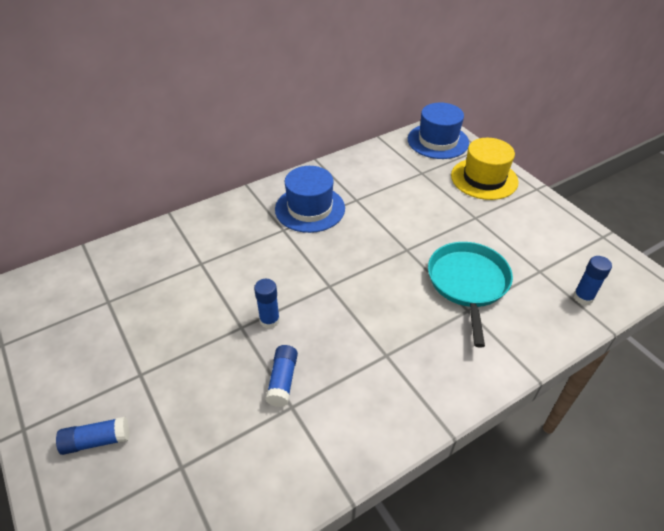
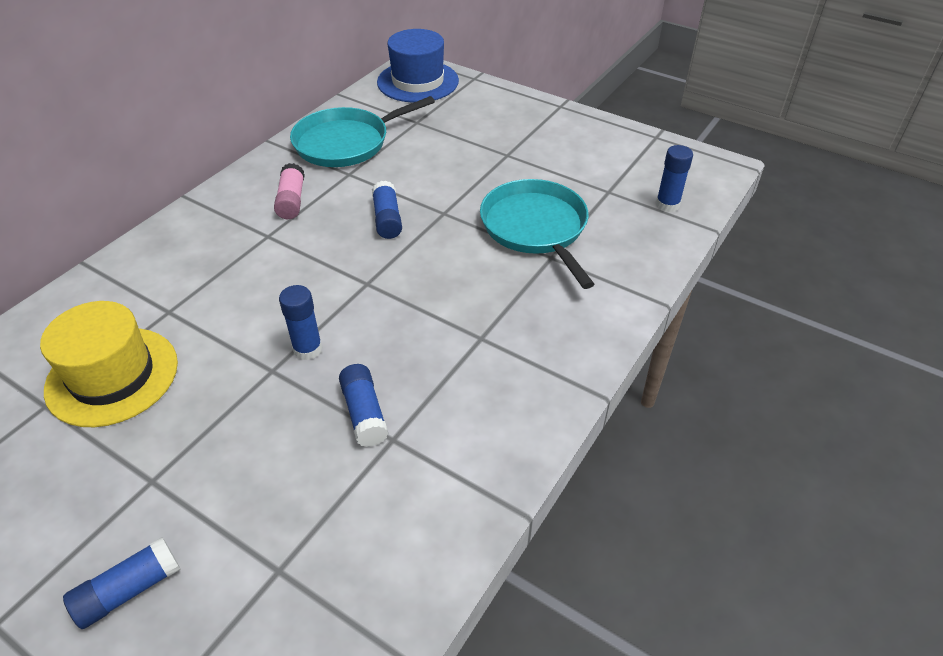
camera: 25 degrees left, 0 degrees up
(310, 209) = (291, 201): blue hat -> pink glue stick
(365, 242) = (387, 219): none -> blue glue stick
(366, 175) = (346, 142): none -> turquoise pan
(484, 178) = (495, 110): yellow hat -> yellow hat (112, 376)

